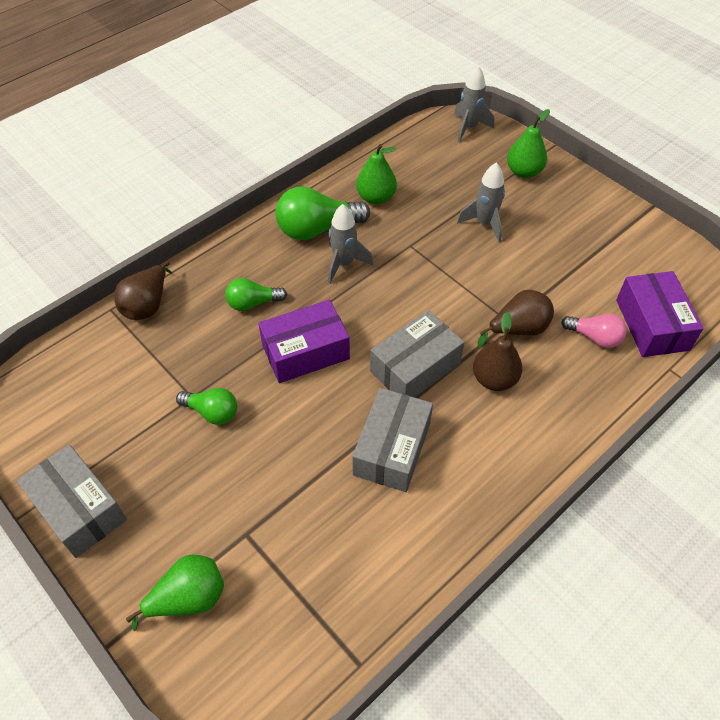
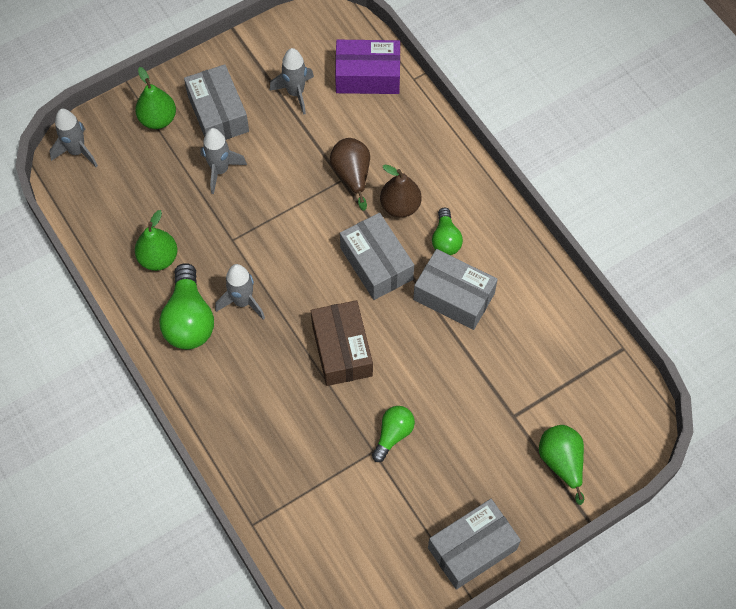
camera: 80 degrees left, 10 degrees up
(147, 305) = (255, 488): brown pear -> none
(253, 303) = (274, 389): green light bulb -> green light bulb (445, 240)
(305, 352) = (342, 350): purple box -> brown box
(548, 212) = (218, 113): none -> grey box
(594, 337) = (372, 121): pink light bulb -> none
(600, 266) = (295, 93): none -> grey rocket

